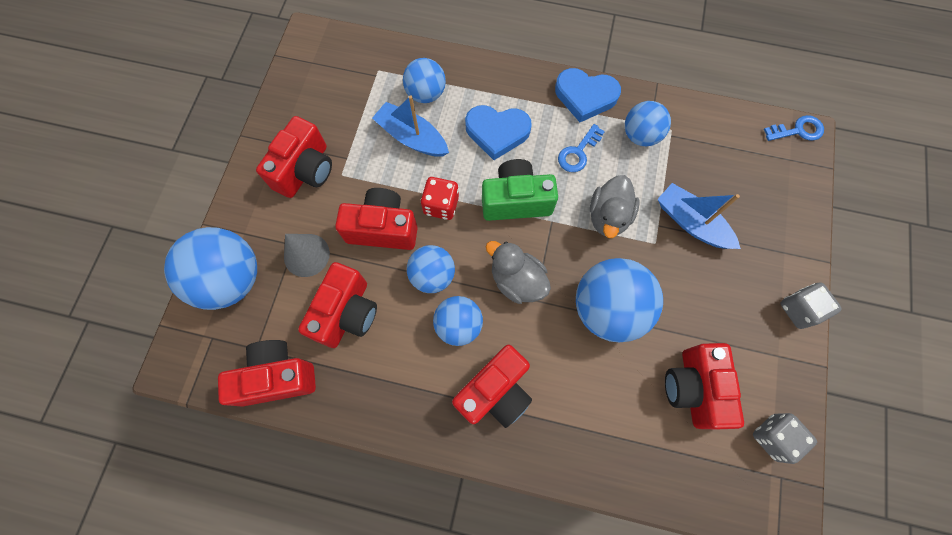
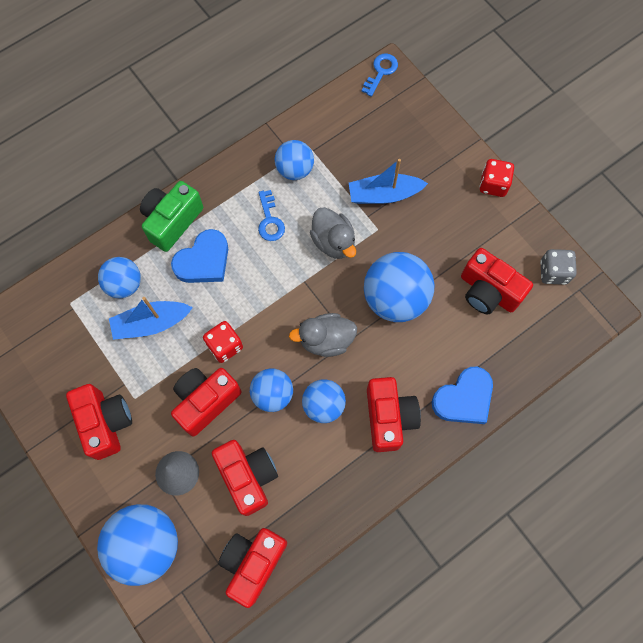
camera: 50 degrees left, 0 degrees up
(516, 201) = (268, 292): green camera -> green camera (172, 221)
(585, 96) = (232, 178): blue heart -> blue heart (464, 398)
(799, 309) = (493, 184): grey dice -> red dice

